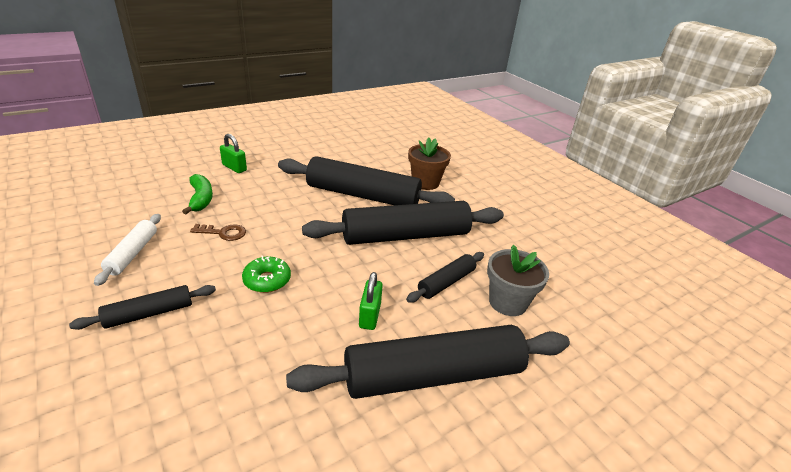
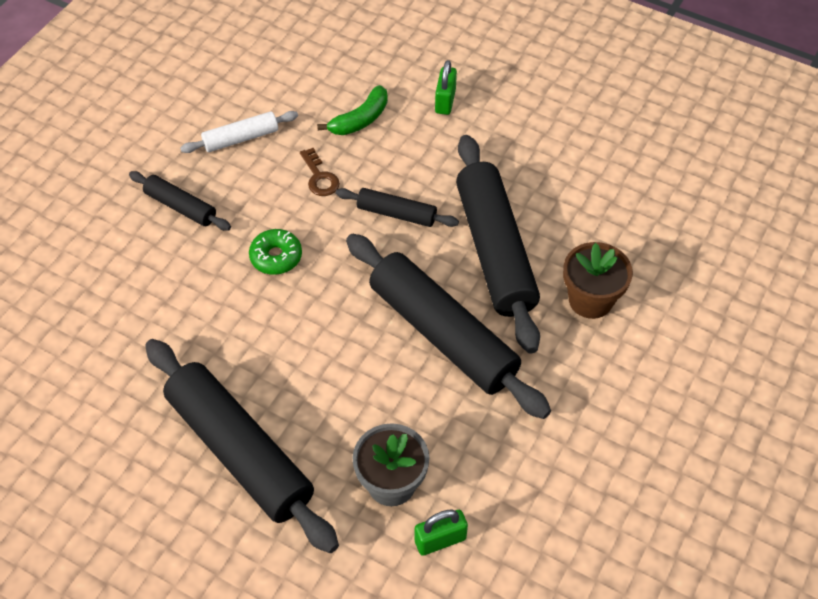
camera: 65 degrees right, 20 degrees up
(370, 315) = (284, 365): green padlock -> green padlock (440, 540)
(446, 282) = (383, 410): black rolling pin -> black rolling pin (396, 214)

